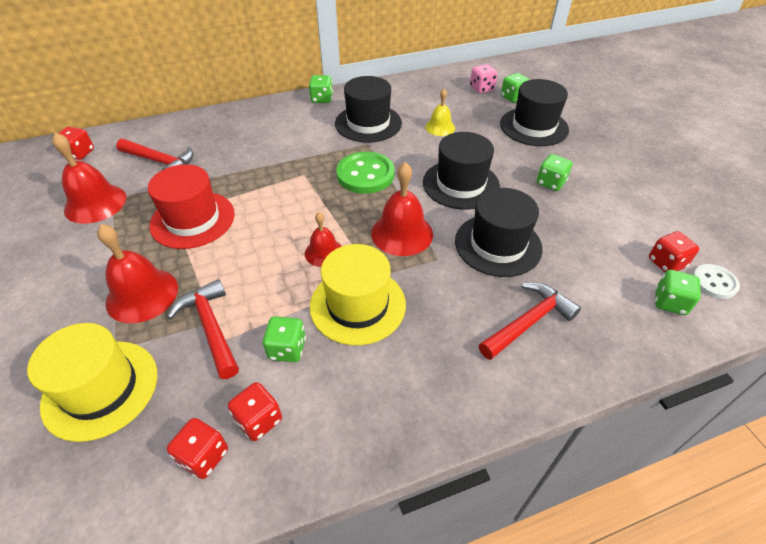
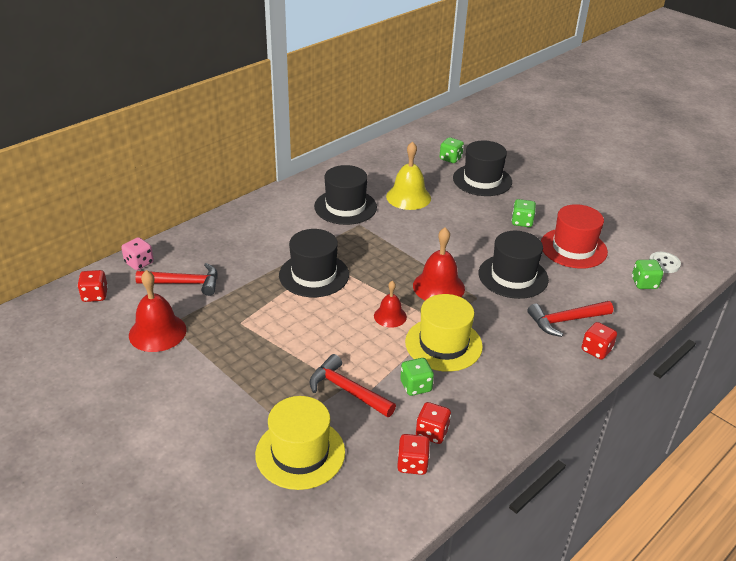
camera: 25 degrees left, 10 degrees down
(142, 295) = (271, 386): red bell -> none
(192, 219) = (260, 321): red hat -> red hat (573, 248)
(322, 99) = (286, 194): green dice -> none
(365, 175) = (376, 250): green button -> none
(440, 127) = (408, 197): yellow bell -> yellow bell, size x1.66
(460, 184) = (456, 239): black hat -> black hat (314, 275)
(481, 88) = (419, 155): pink dice -> pink dice (139, 263)
(529, 322) = (565, 321): red hammer -> red hammer turned 135 degrees counterclockwise
(666, 263) = (629, 259): red dice -> red dice (596, 350)

